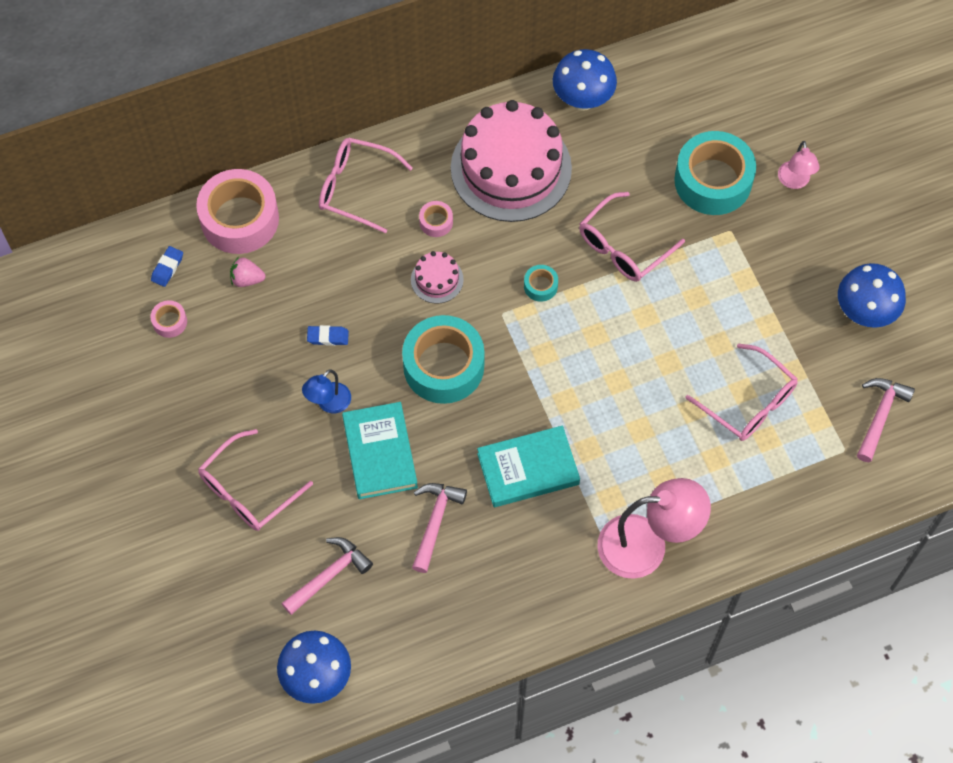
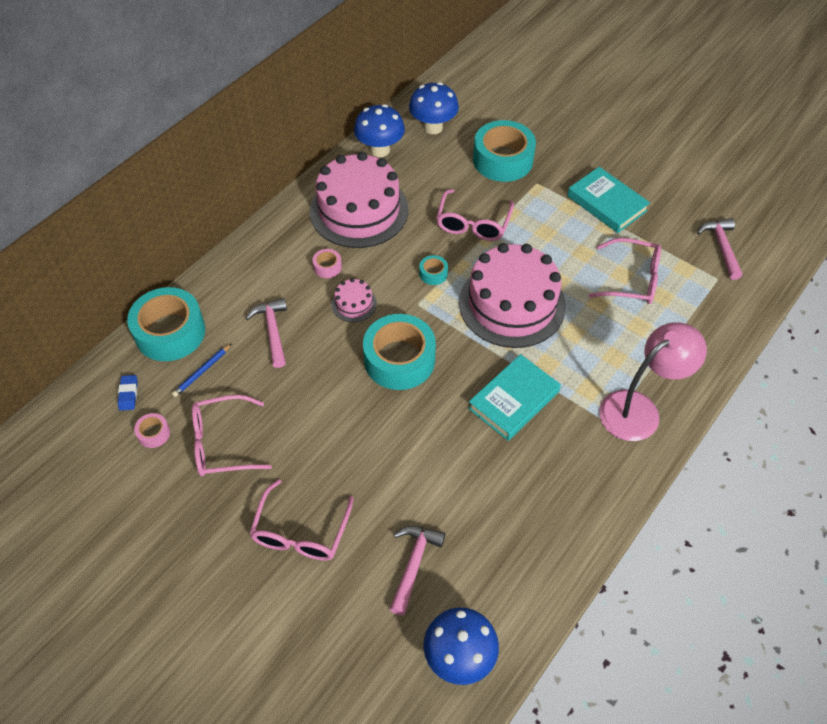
camera: 30 degrees left, 10 degrees down
(240, 219) = (170, 332): pink tape -> turquoise tape
(247, 279) = (202, 371): pink strawberry -> blue pencil
(328, 337) = (295, 382): blue eraser -> none
(329, 403) = (327, 430): blue lamp -> none
(355, 188) = (250, 271): pink glasses -> pink glasses (222, 443)
(379, 453) = (392, 446): turquoise book -> turquoise book (606, 203)
(435, 522) = (471, 475): pink hammer -> pink hammer (272, 331)
(599, 363) = (512, 304): none -> pink cake
(794, 181) = (555, 138): pink lamp -> none
(864, 312) = (660, 192): blue mushroom -> blue mushroom (433, 127)

